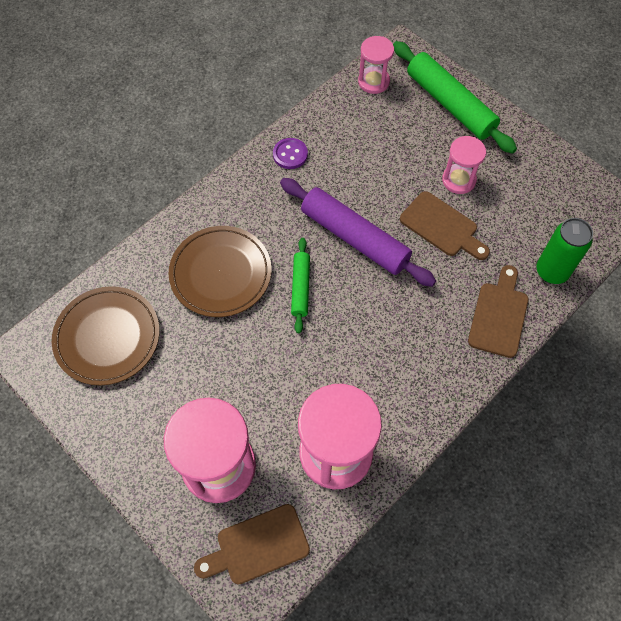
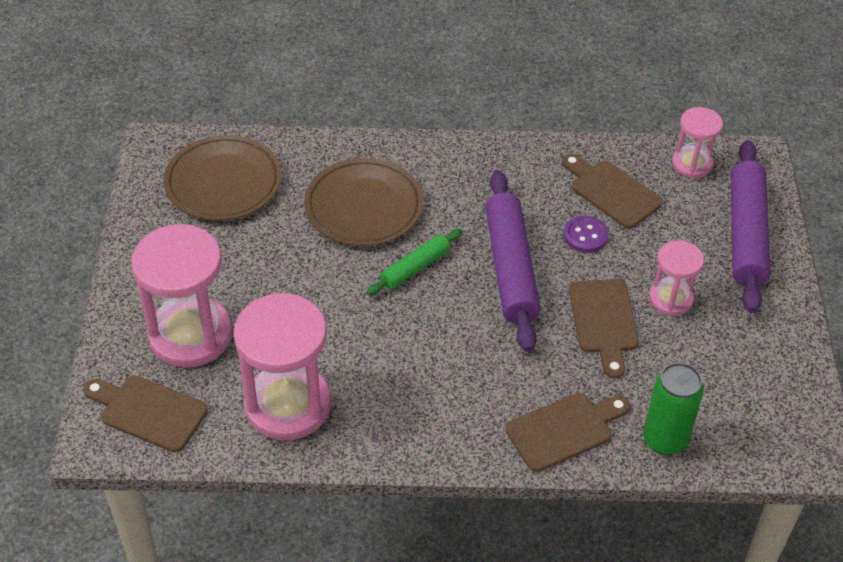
camera: 45 degrees right, 15 degrees down
(290, 154) = (536, 165): purple button -> purple button (585, 235)
(352, 137) = (611, 192): none -> brown cutting board
(450, 104) = (746, 234): green rolling pin -> purple rolling pin

